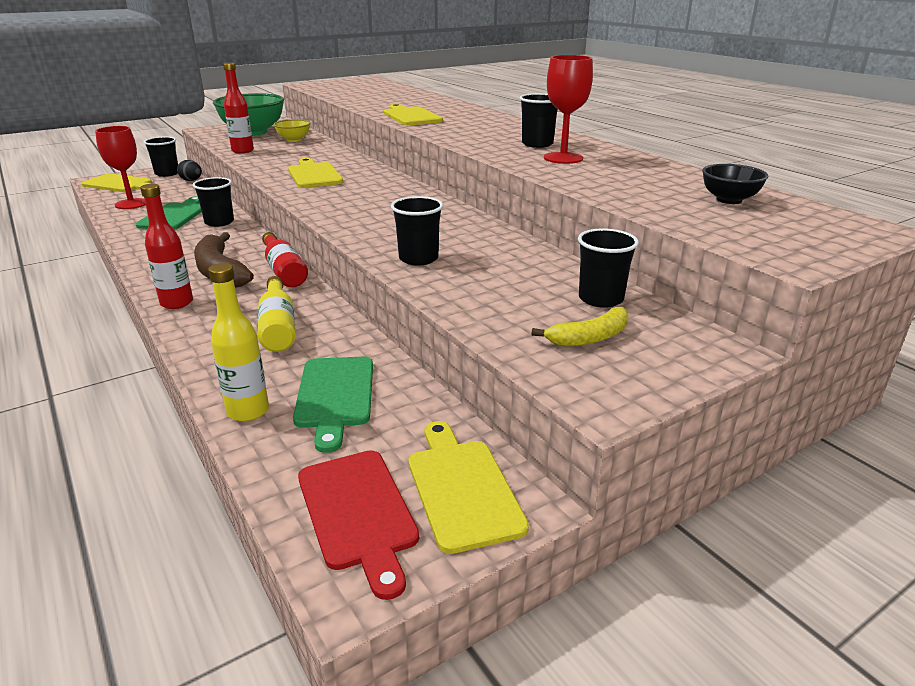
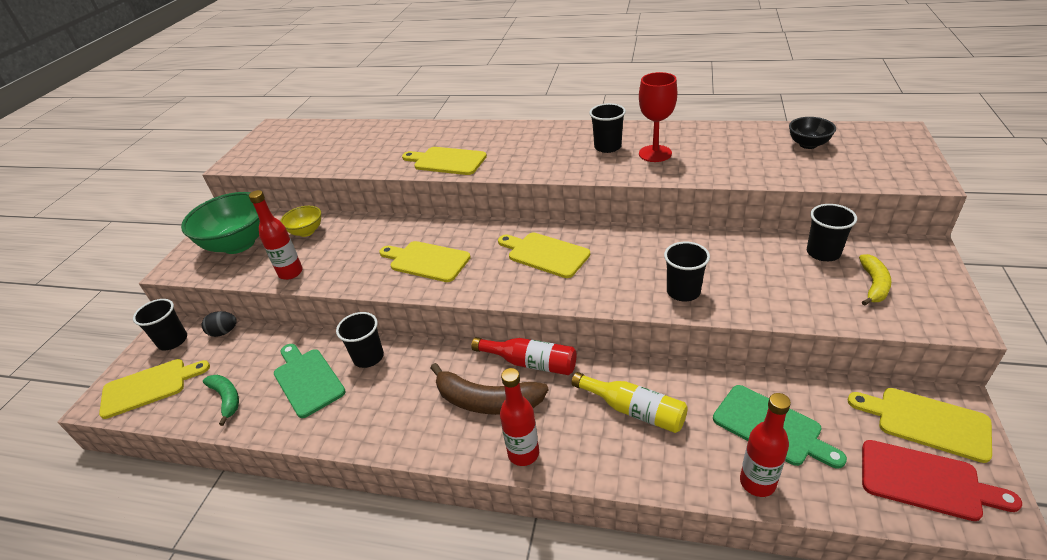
camera: 40 degrees left, 10 degrees up
(131, 204) = (226, 399): red goblet -> green banana
(248, 411) = (757, 482): yellow bottle -> red bottle
(385, 201) = (545, 254): none -> yellow cutting board

